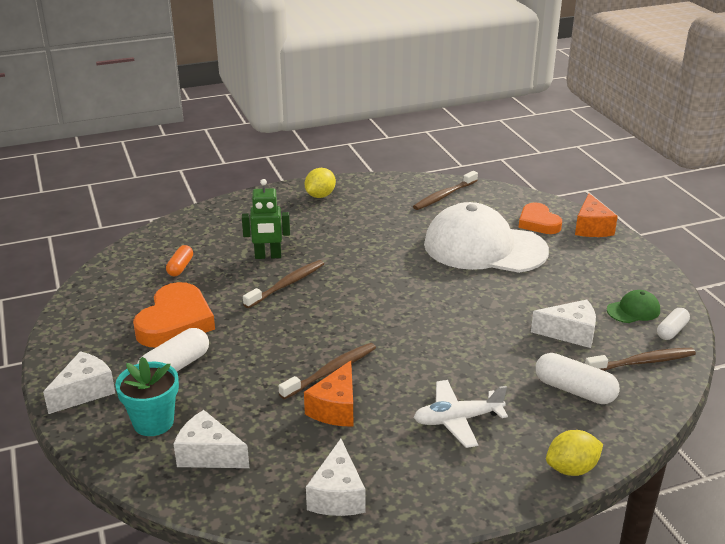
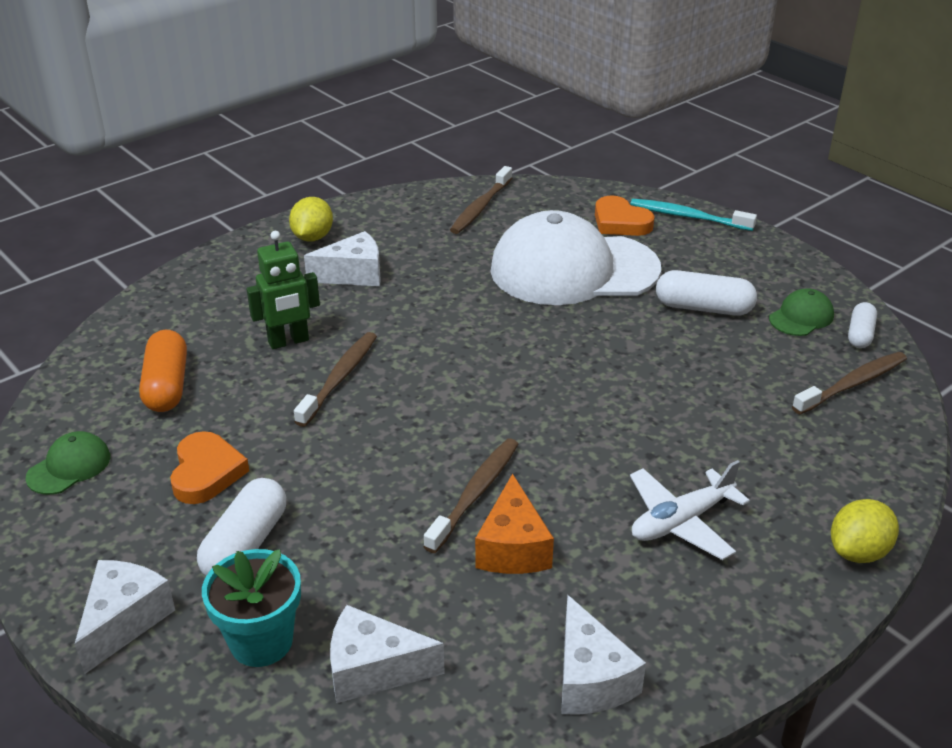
camera: 20 degrees left, 5 degrees up
(100, 301) = (69, 467): none -> green cap
(175, 322) = (206, 472): orange heart -> orange heart, size x0.64
(180, 267) = (167, 386): orange capsule -> orange capsule, size x1.59
(570, 333) = (746, 365): white cheese -> white cheese (353, 274)
(574, 390) = (798, 442): white capsule -> white capsule (703, 308)
(591, 228) = (688, 217): orange cheese -> turquoise toothbrush

